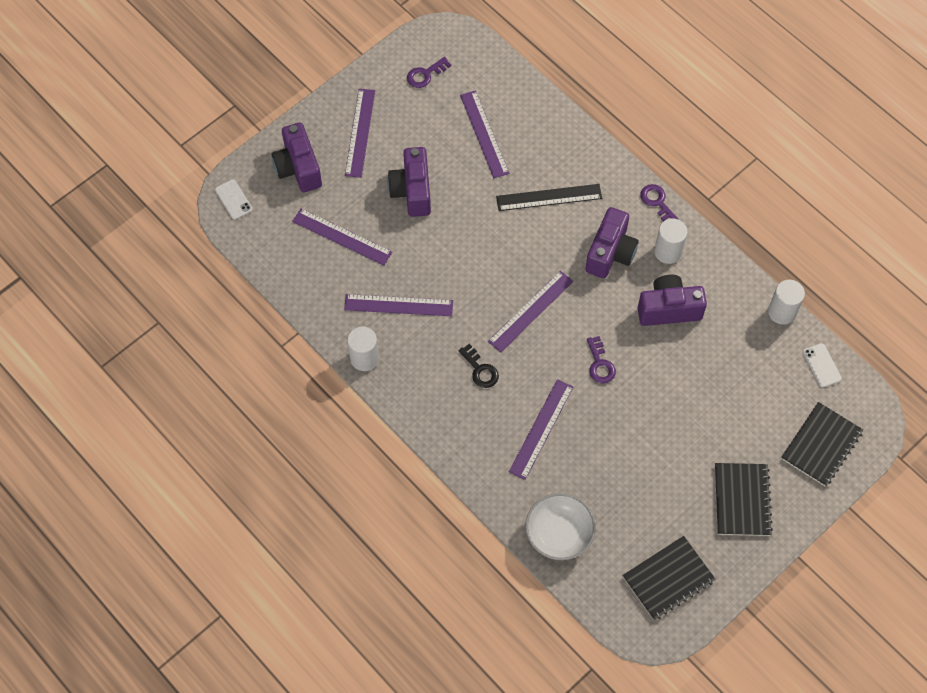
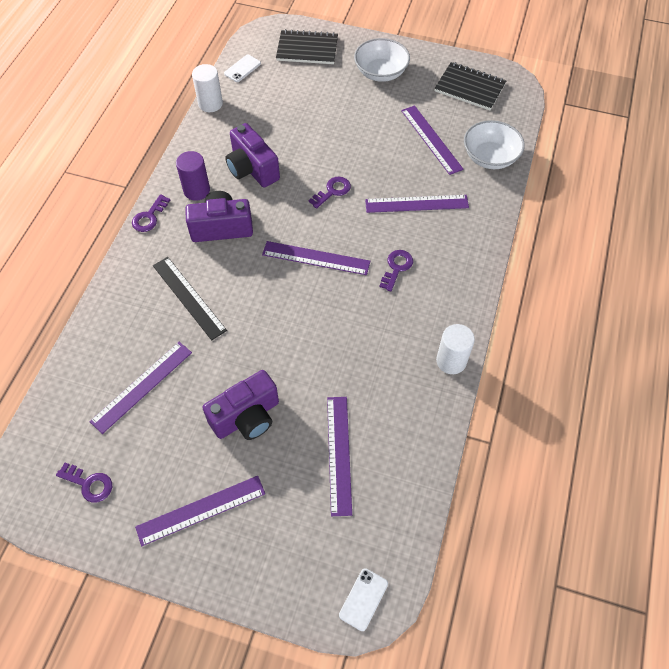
camera: 120 degrees left, 5 degrees down
(298, 168) = (282, 550): purple camera -> none
(398, 305) = (379, 362): purple ruler -> purple ruler (431, 139)
(480, 370) = (396, 268): black key -> purple key
(668, 252) = (196, 190): white cylinder -> purple cylinder
(742, 500) = (381, 72): black notebook -> white bowl

